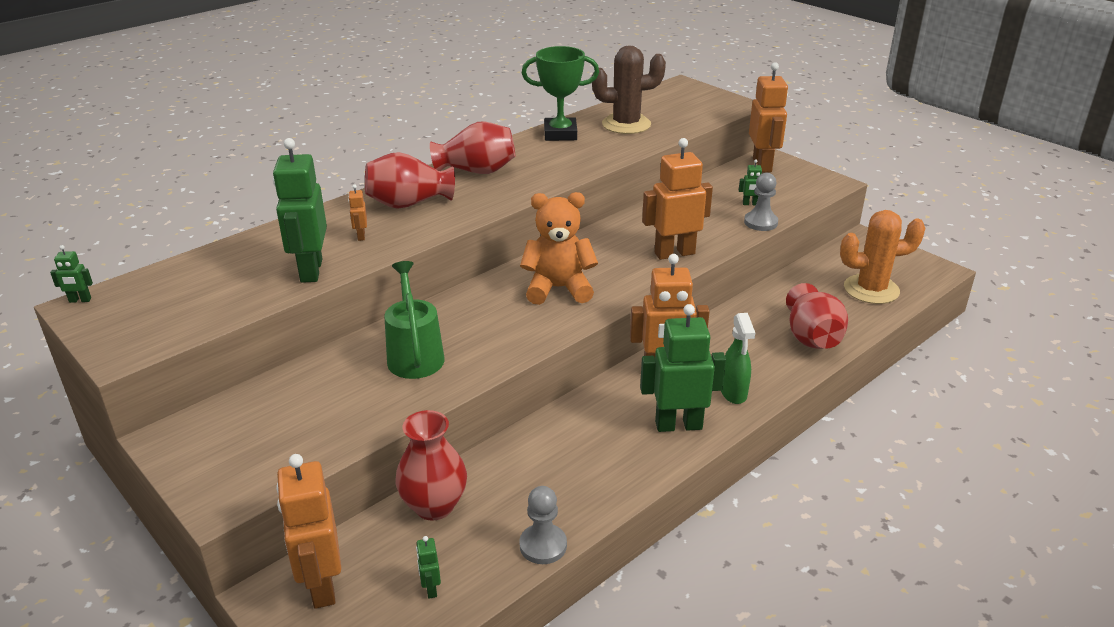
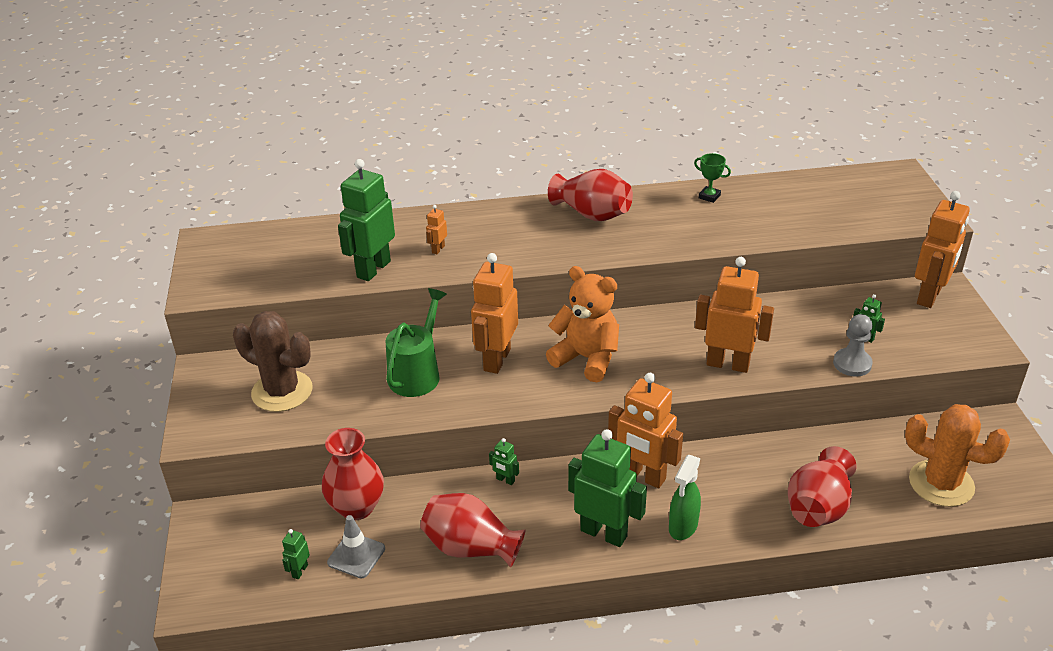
camera: 35 degrees right, 5 degrees up
(80, 300) = (208, 235): green robot -> green robot (505, 480)
(321, 586) = (236, 530): orange robot -> orange robot (496, 359)
(409, 204) = (504, 229): red vase -> red vase (470, 547)
(476, 547) = (356, 555): none -> grey traffic cone
(543, 545) = (402, 580): grey pawn -> none
(560, 134) = (709, 196): green trophy -> green trophy, size x0.49
(626, 124) = (786, 206): brown cactus -> brown cactus (282, 391)

